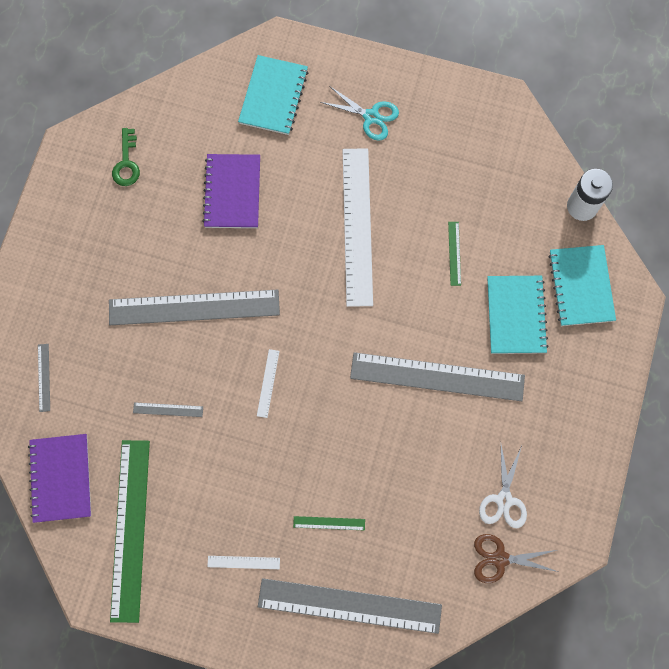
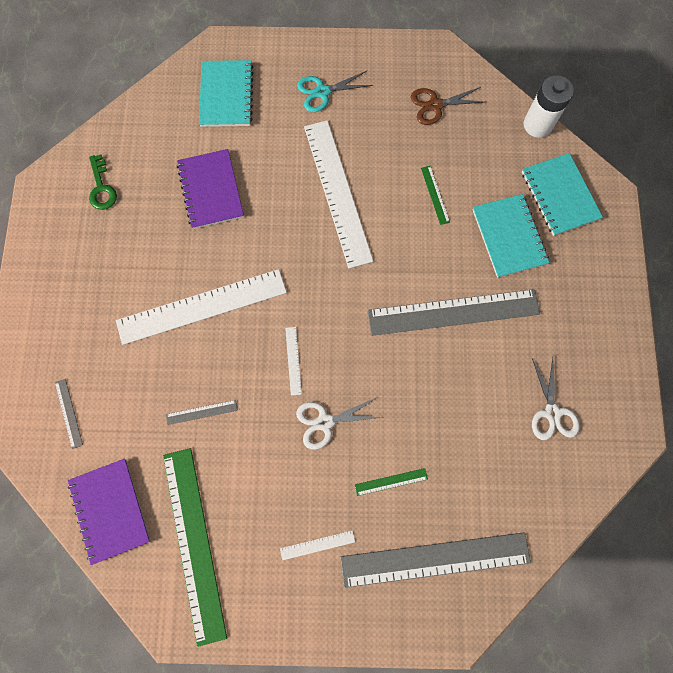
camera: 15 degrees left, 0 degrees up
(194, 307) = (202, 306): grey ruler -> white ruler
(282, 450) = (325, 422): none -> white scissors
(371, 117) = (322, 92): turquoise scissors -> turquoise scissors turned 150 degrees clockwise
(500, 558) = (566, 471): brown scissors -> brown scissors (435, 105)

